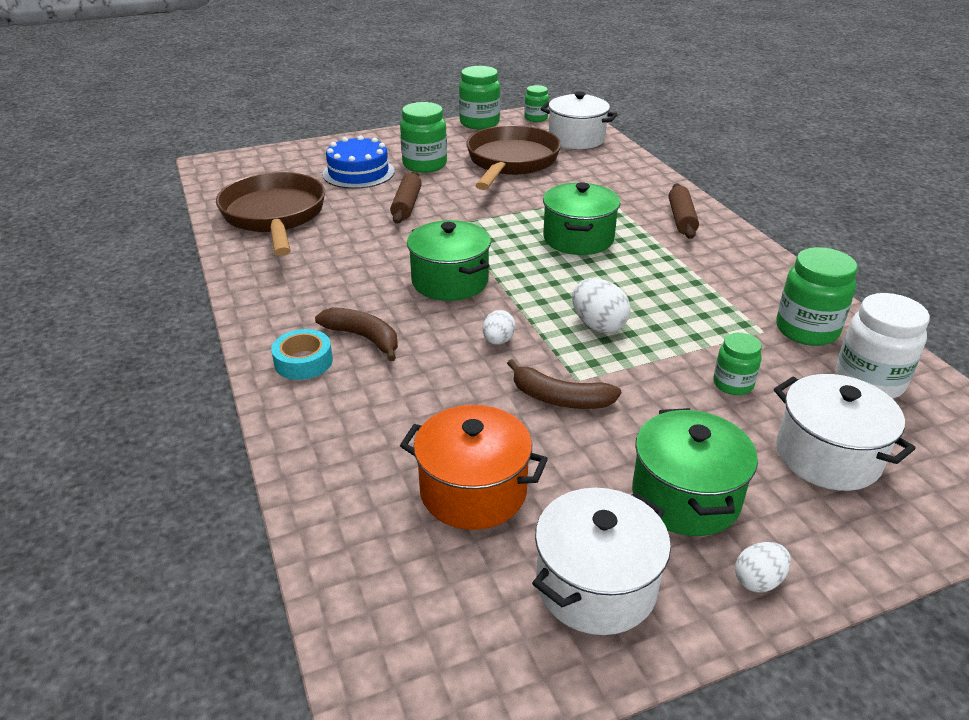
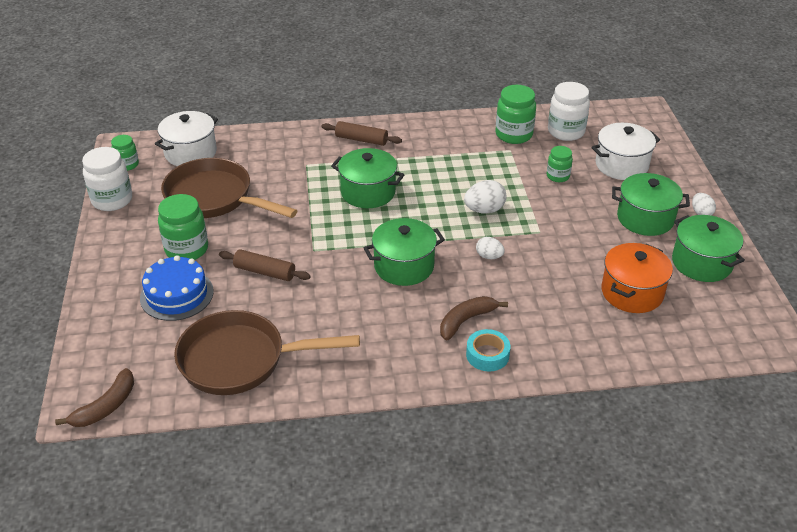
camera: 75 degrees left, 5 degrees up
(479, 123) = (112, 200): green jar -> white jar
(560, 398) = (556, 243): brown banana -> brown banana (106, 407)
(596, 585) = (701, 263): white pot -> green pot

